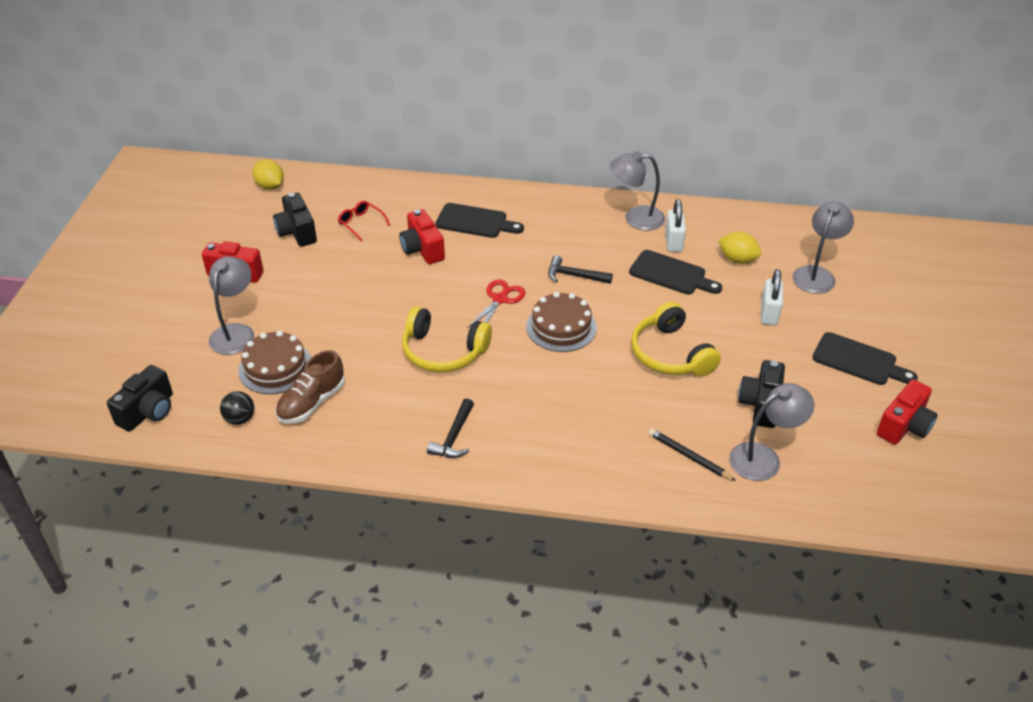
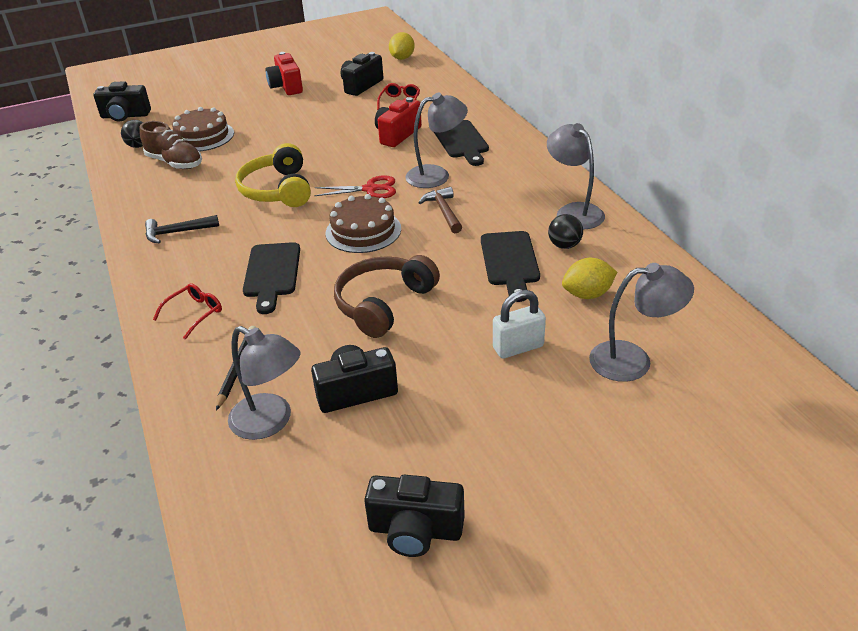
camera: 60 degrees right, 5 degrees down
(236, 332) = (228, 110): grey lamp -> grey lamp (436, 175)
(312, 402) = (175, 163): brown shoe -> brown shoe turned 150 degrees counterclockwise
(574, 276) = (444, 211): black hammer -> brown hammer
(596, 461) = (194, 314): none -> red glasses
(670, 354) = (384, 304): yellow headphones -> brown headphones
(673, 242) = (564, 245): white padlock -> black ball
(737, 259) = (587, 294): yellow lemon -> yellow lemon turned 75 degrees clockwise
(858, 361) = (505, 448): black cutting board -> black cutting board (272, 273)
(904, 426) = (415, 530): red camera -> black camera

